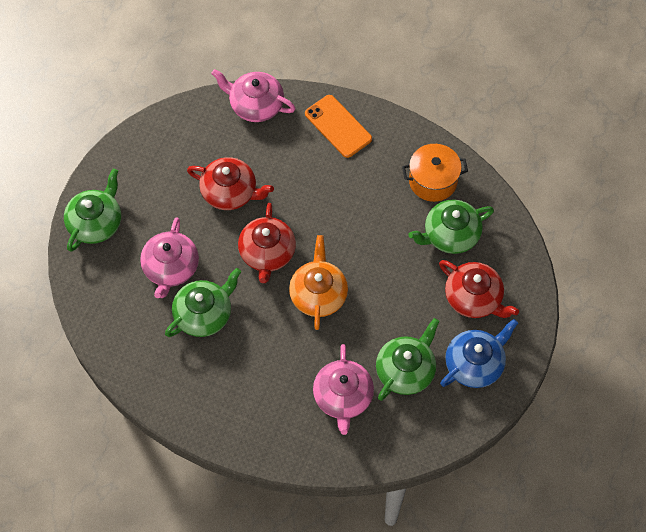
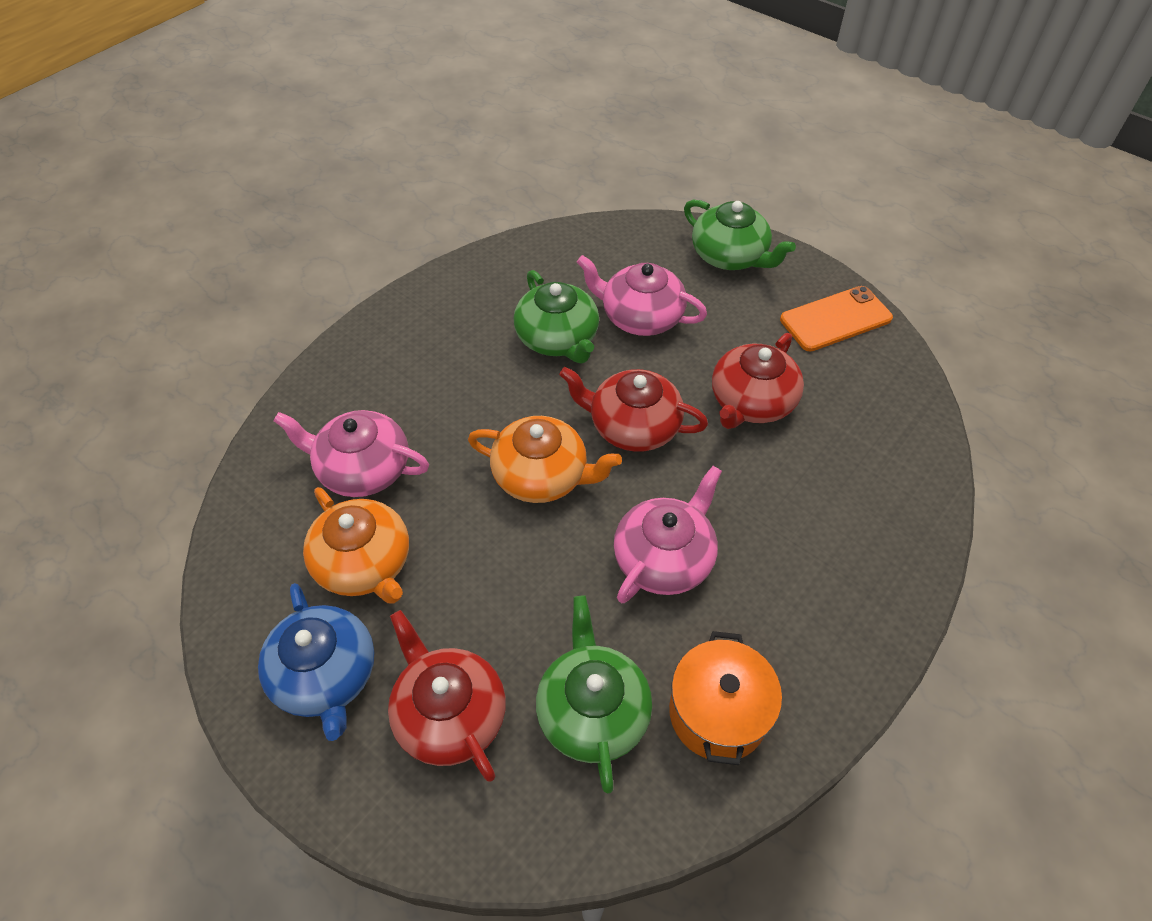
camera: 105 degrees right, 10 degrees down
(255, 105) = (916, 465): pink teapot -> pink teapot (664, 558)
(338, 126) = (862, 578): orange phone -> orange phone (835, 319)
(406, 370) = (364, 563): green teapot -> orange teapot
(474, 298) = (449, 714): red teapot -> red teapot turned 90 degrees clockwise

